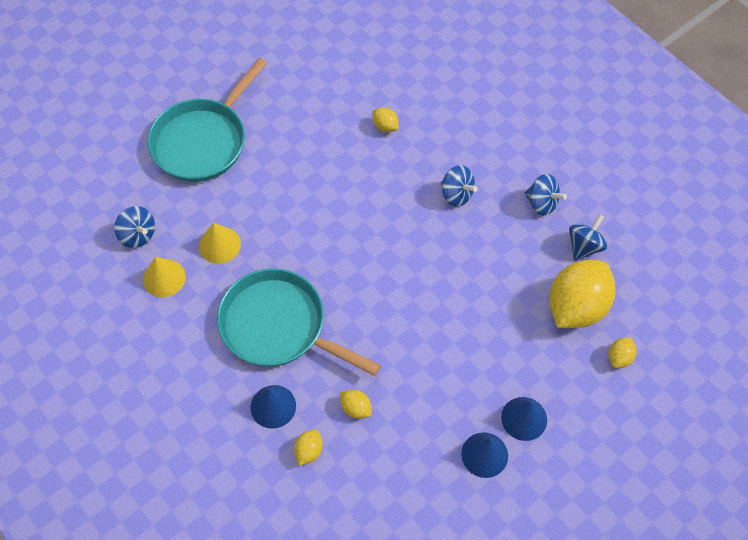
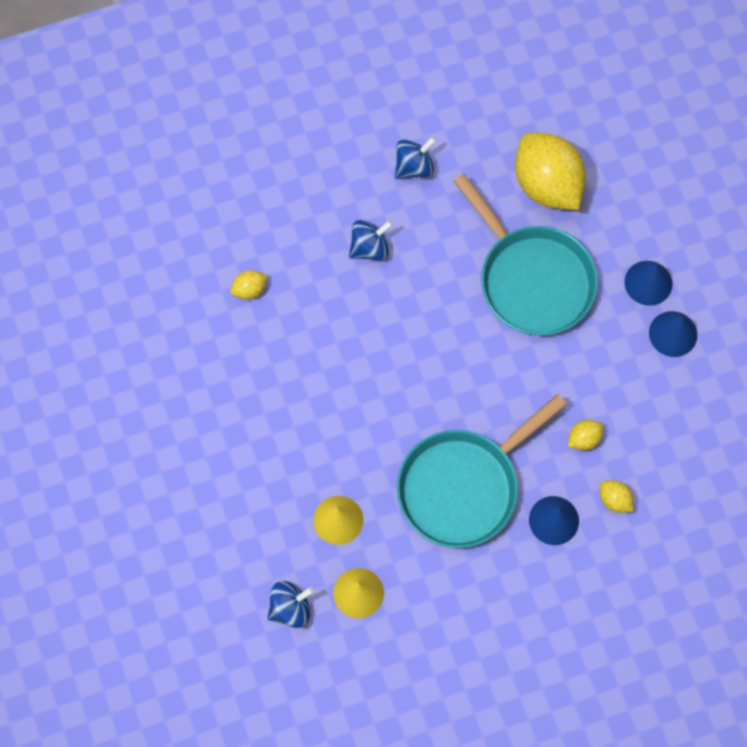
camera: 70 degrees left, 10 degrees up
(203, 141) = (187, 499): turquoise pan -> turquoise pan (532, 279)
(584, 246) = (481, 147): blue spinning top -> none
(619, 357) = (615, 169): yellow lemon -> none

